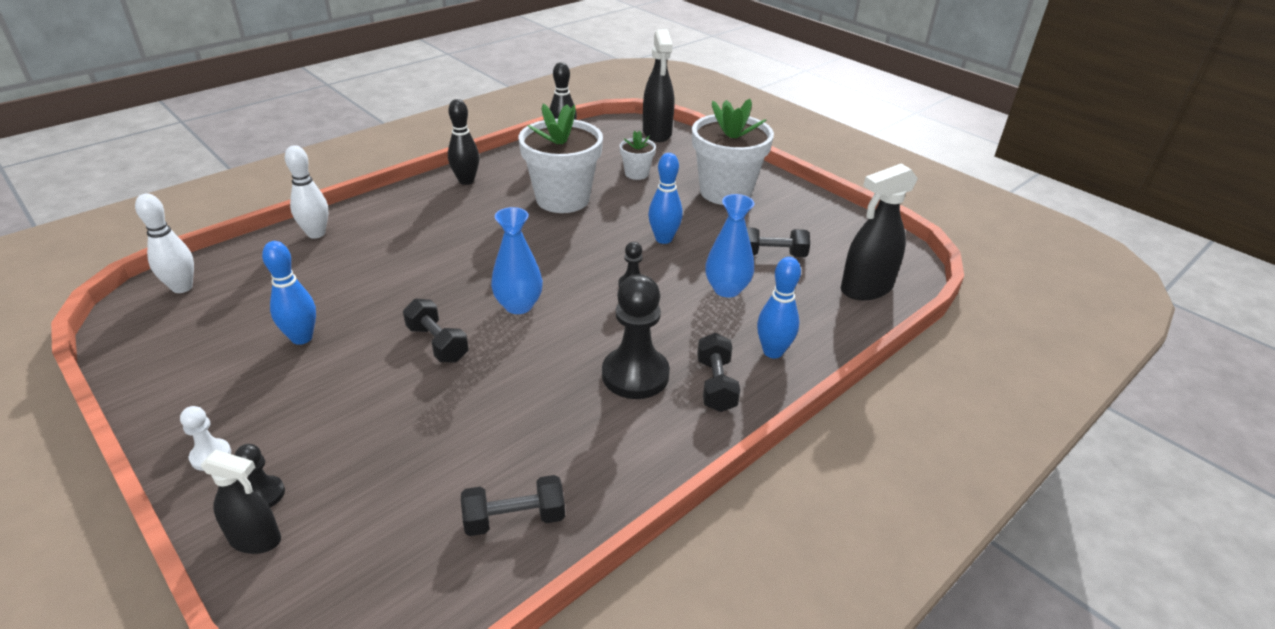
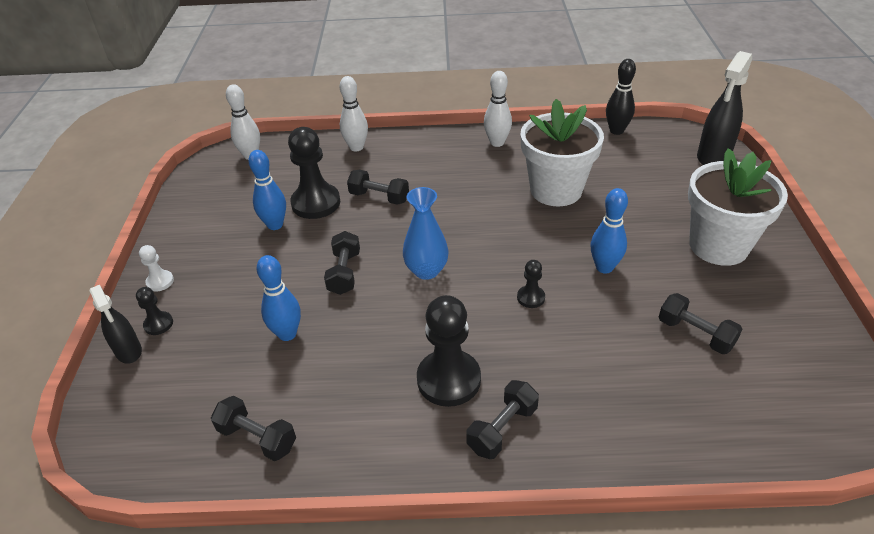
camera: 45 degrees right, 5 degrees up
(328, 299) = (316, 203): none -> black pawn
(397, 267) = (379, 197): none -> black dumbbell
(466, 181) = (497, 143): black bowling pin -> white bowling pin
(636, 174) = (648, 191): white flower pot -> none
(726, 289) = (610, 345): blue vase -> none
(773, 352) = (586, 430): blue bowling pin -> blue bowling pin (287, 334)
(866, 289) = (760, 423): black spray bottle -> none

